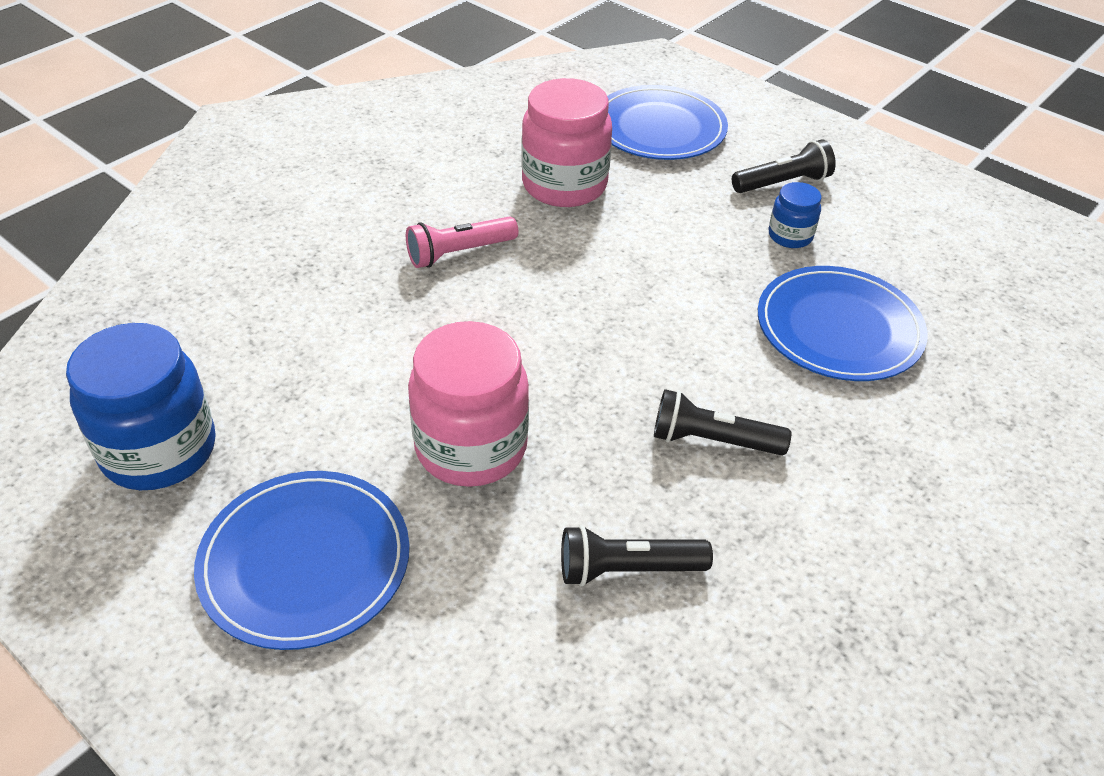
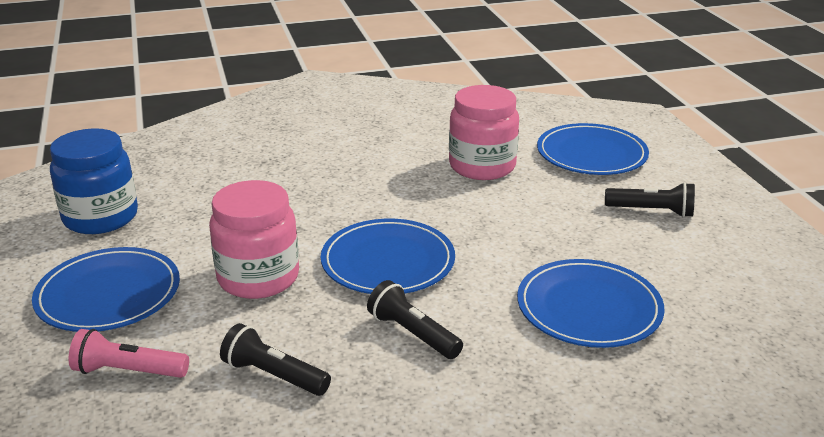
camera: 35 degrees right, 15 degrees down
(459, 253) = (369, 181): pink flashlight -> pink flashlight (128, 371)
(593, 358) = (388, 261): none -> blue plate
(790, 236) = (618, 243): blue jar -> none

